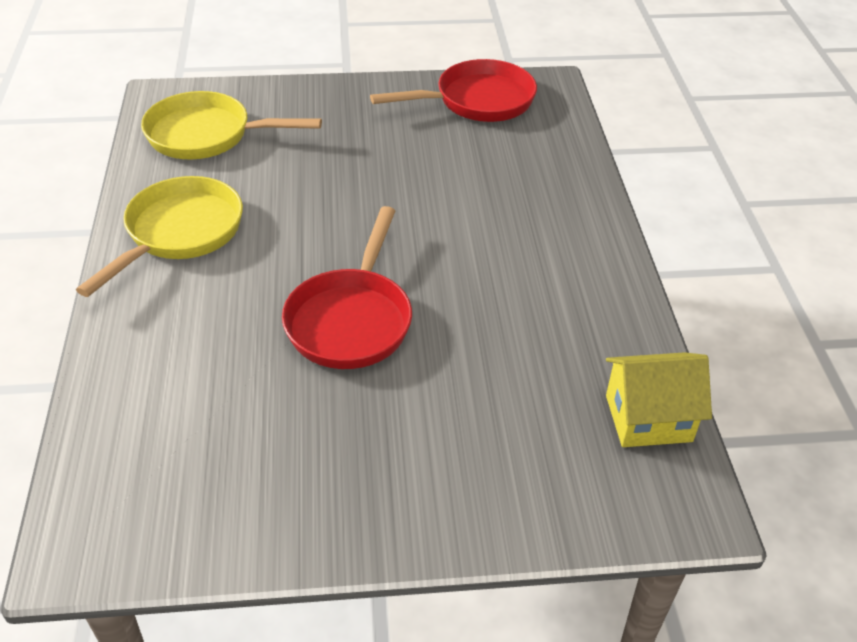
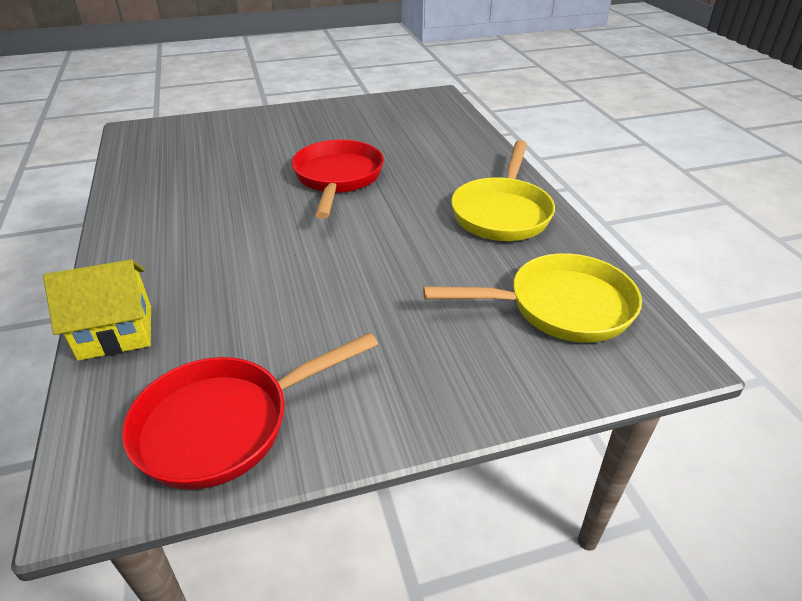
camera: 170 degrees right, 5 degrees down
(648, 418) = (140, 156): yellow house -> yellow house (116, 332)

